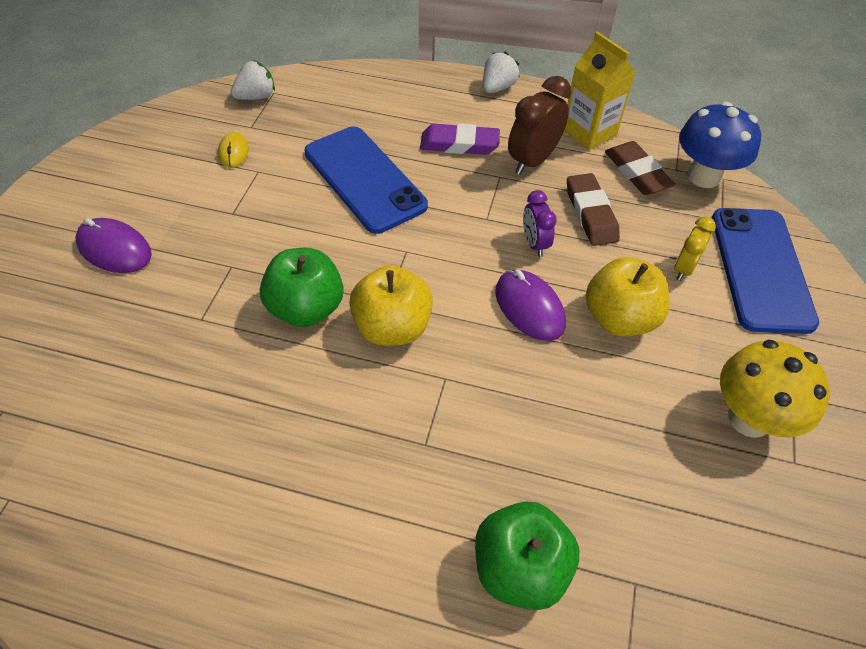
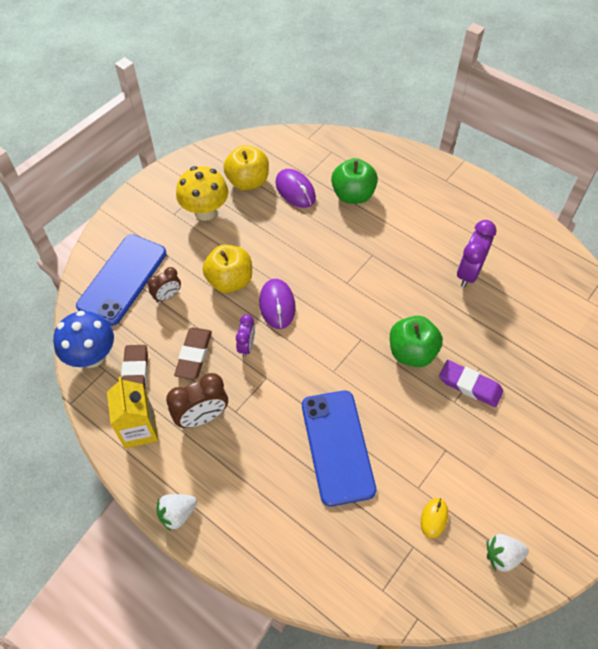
camera: 155 degrees left, 5 degrees up
(114, 249) = (535, 446): purple mouse -> purple mouse (295, 190)
(241, 473) = (468, 272): none -> purple clock
(256, 96) = (400, 589): white strawberry -> white strawberry (502, 556)
(392, 327) = (364, 321): yellow apple -> yellow apple (248, 181)
(459, 144) = (248, 456): purple eraser -> purple eraser (470, 385)
(684, 268) = (167, 296): yellow clock -> brown clock

